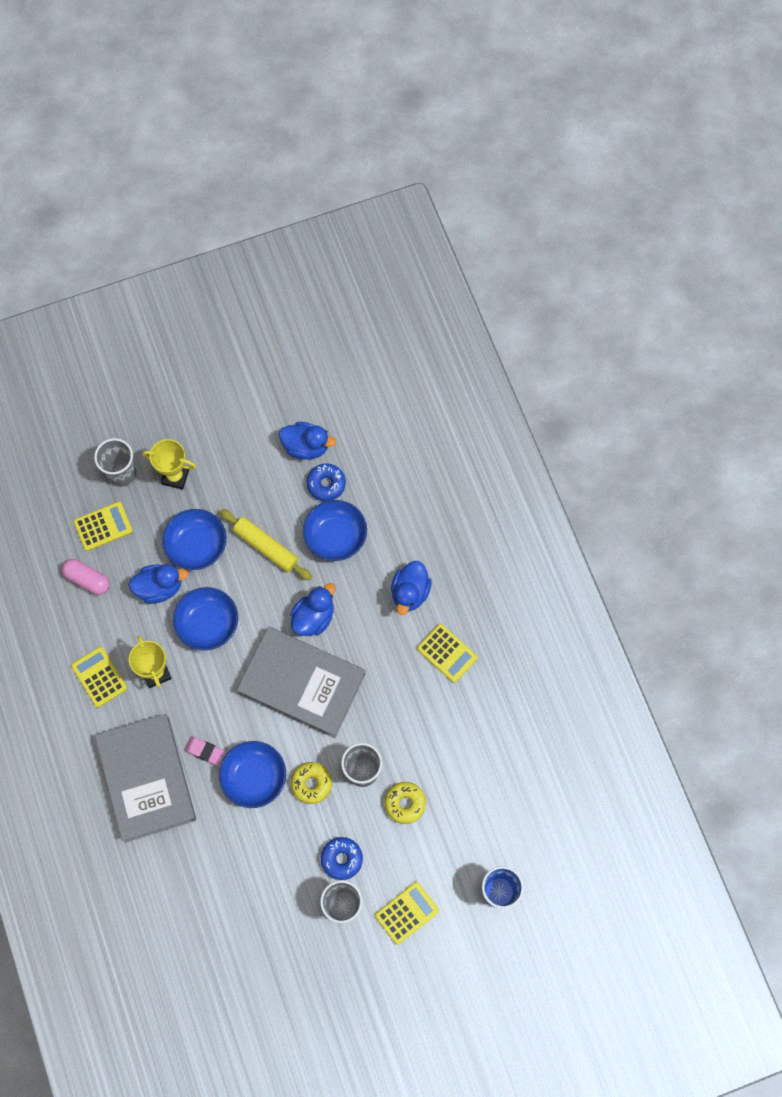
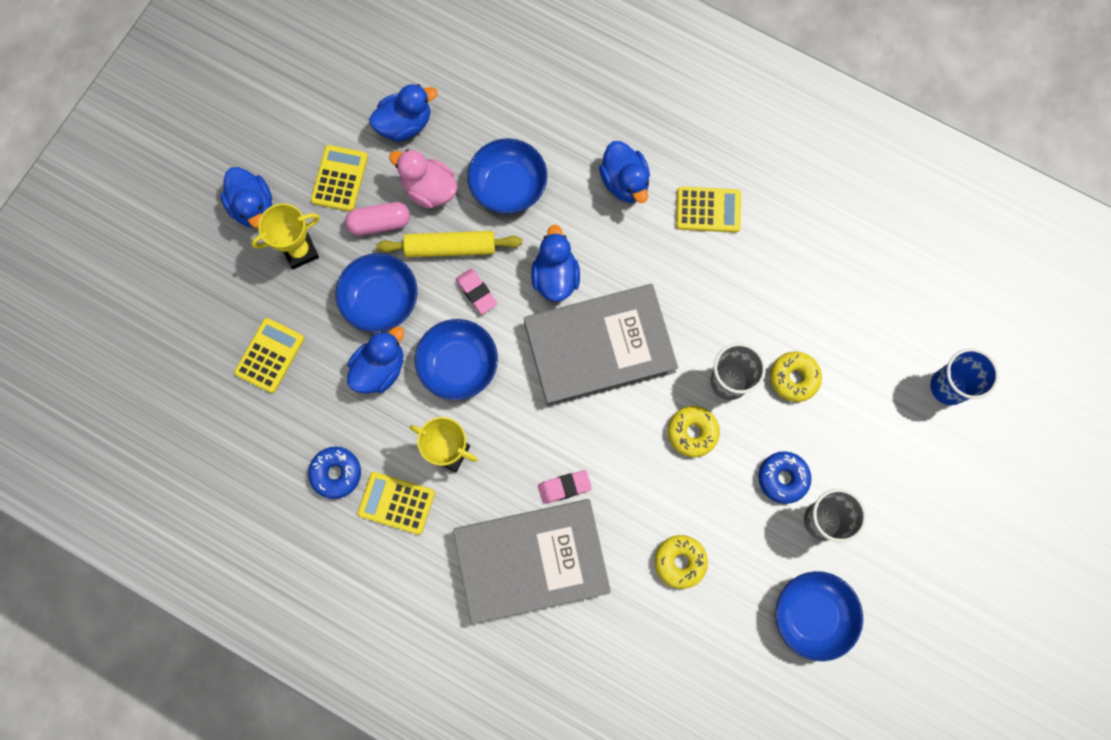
camera: 40 degrees left, 5 degrees up
(87, 579) = (300, 419): pink capsule -> pink capsule (379, 223)
(121, 473) = (242, 290): grey cup -> none
(147, 779) = (531, 561): grey book -> grey book turned 45 degrees counterclockwise
(171, 427) = (253, 207): none -> blue duck
(233, 855) = (680, 562): none -> yellow donut
(254, 777) = (633, 472): blue bowl -> blue bowl (812, 615)
(257, 588) = (476, 292): none -> pink eraser
(285, 500) = (429, 189): none -> pink duck
(326, 484) = (456, 144): blue donut -> blue donut (336, 473)
(407, 913) = (885, 476): yellow calculator -> yellow calculator (340, 179)

